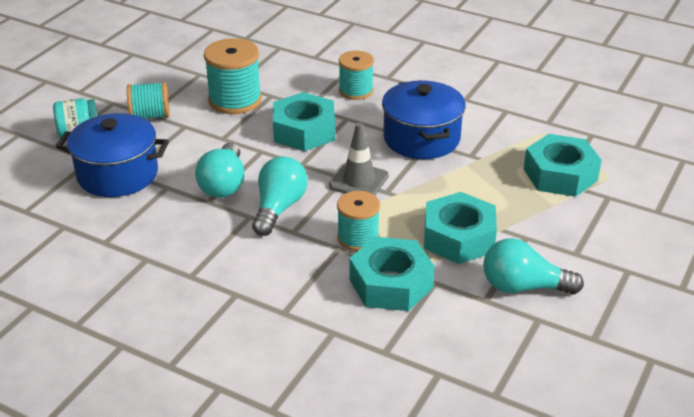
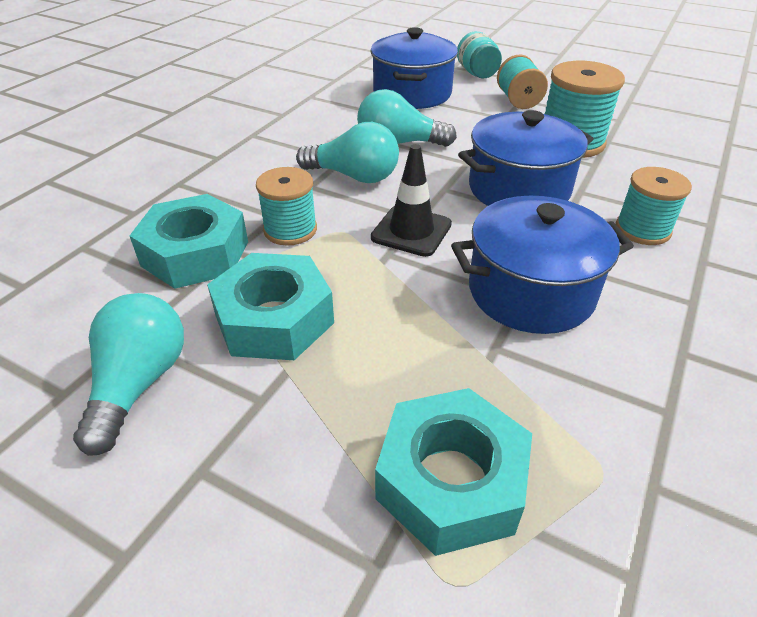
camera: 90 degrees right, 5 degrees up
(304, 131) = (519, 189): turquoise nut -> blue pot
(359, 181) = (411, 231): grey traffic cone -> black traffic cone

